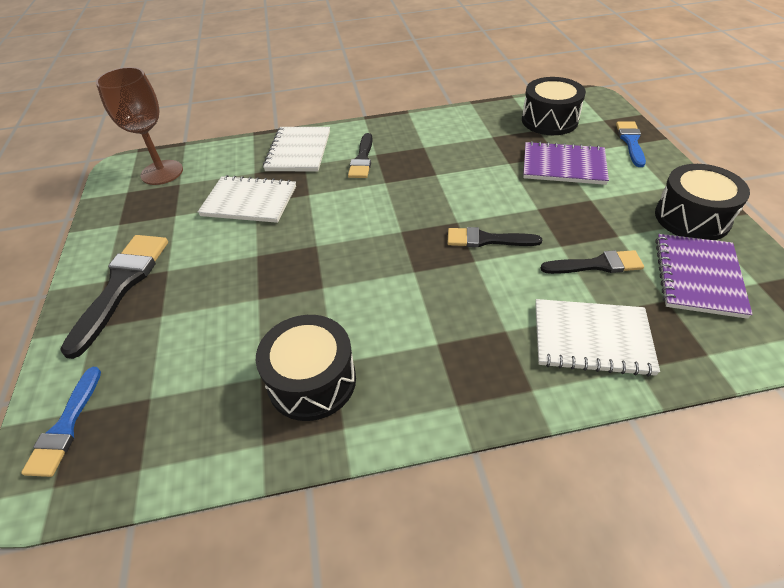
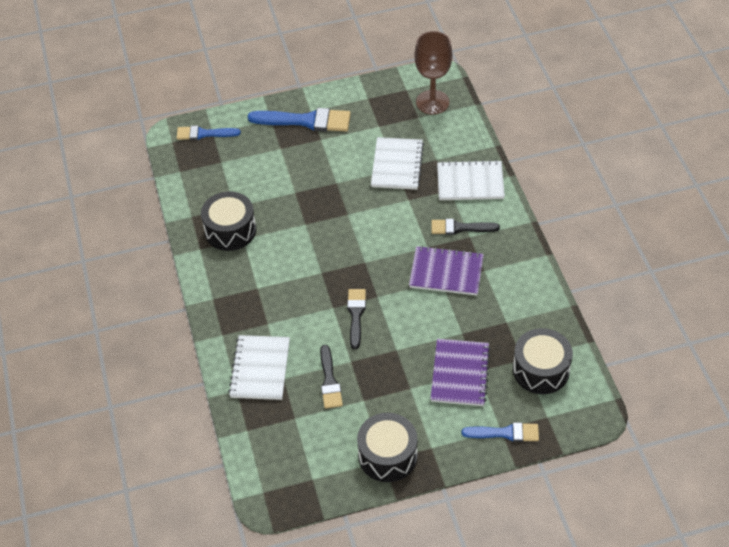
camera: 85 degrees right, 5 degrees up
(121, 285) = (306, 121): black brush -> blue brush
(698, 276) = (318, 442): purple notebook -> purple notebook (446, 272)

